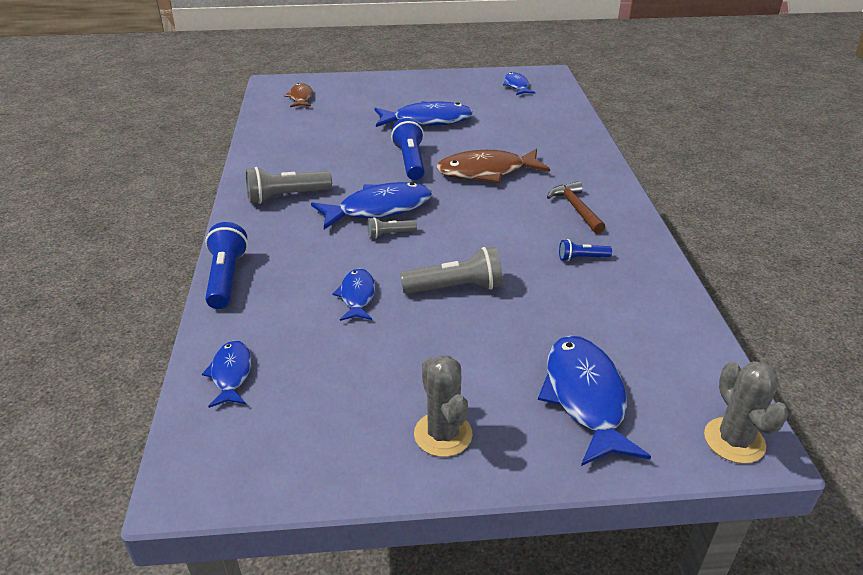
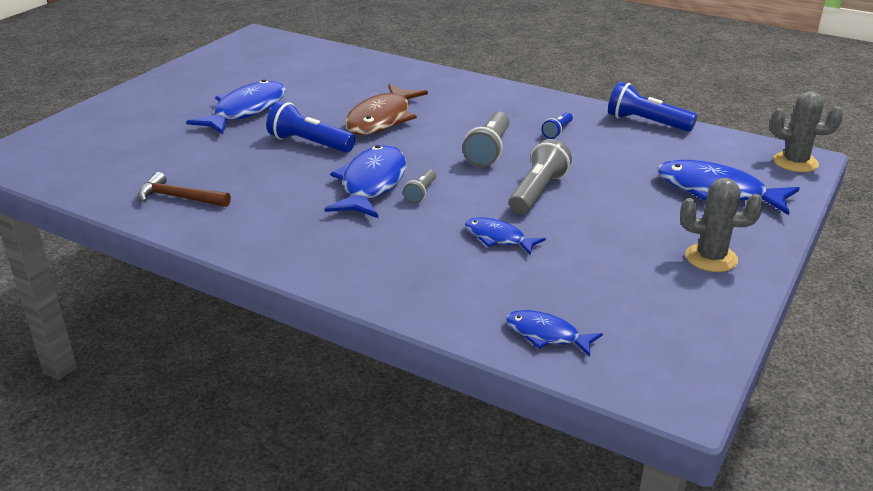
camera: 55 degrees left, 5 degrees down
(226, 277) = (384, 297): blue flashlight -> blue flashlight (646, 122)
(286, 196) = (276, 223): grey flashlight -> grey flashlight (488, 151)
(300, 97) = (69, 153): brown fish -> none
(516, 86) = (253, 54): blue fish -> none
(576, 208) = (489, 108): brown hammer -> brown hammer (179, 198)

